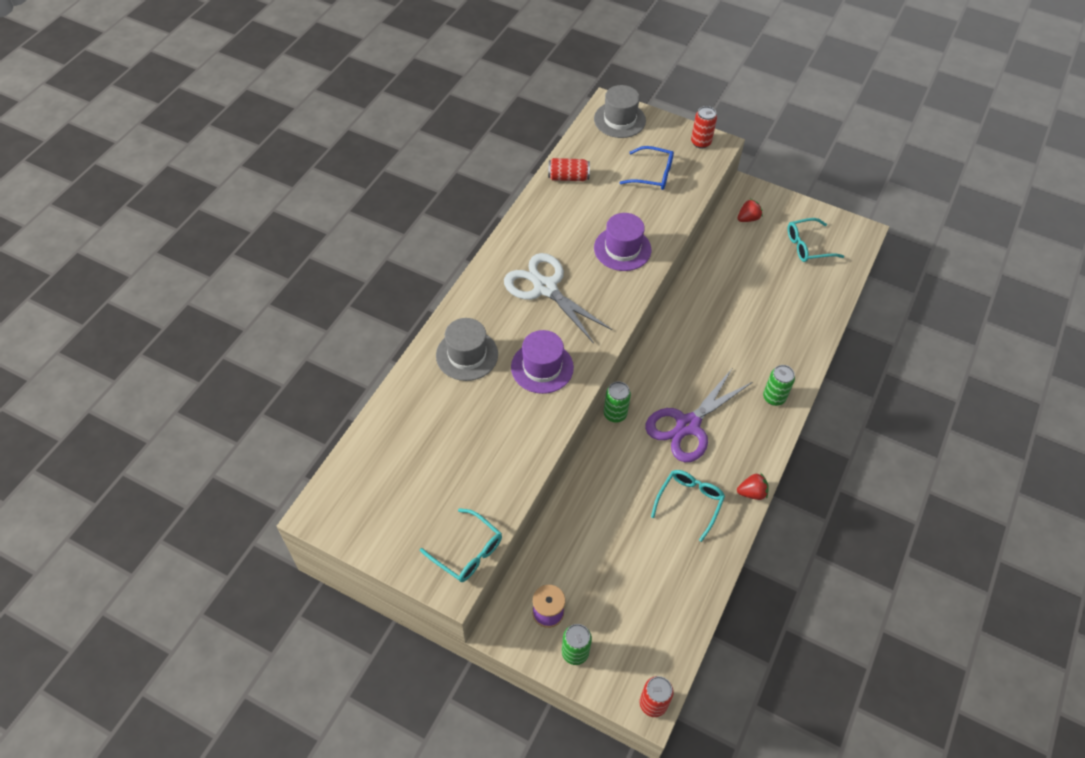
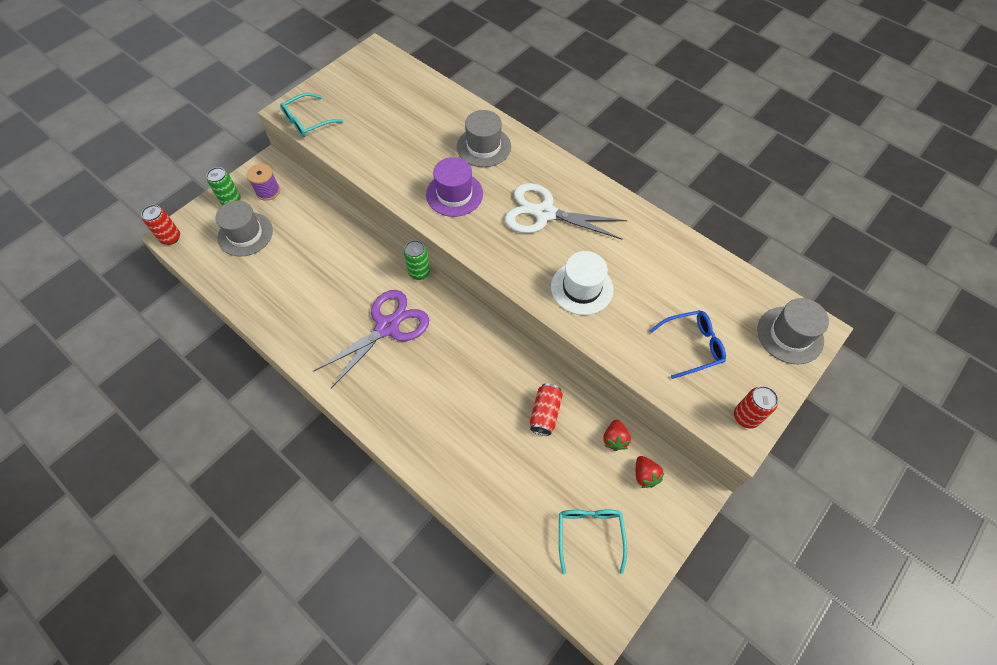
camera: 105 degrees right, 5 degrees up
(545, 288) = (544, 213): white scissors -> white scissors turned 135 degrees counterclockwise
(568, 177) = (694, 262): red can -> red can (545, 413)
(620, 612) = (245, 234): none -> grey hat
(622, 249) = (581, 288): purple hat -> white hat
(652, 174) = (692, 346): blue glasses -> blue glasses turned 135 degrees counterclockwise
(688, 425) = (387, 327): purple scissors -> purple scissors turned 75 degrees clockwise
(689, 502) = (312, 306): turquoise glasses -> none
(752, 493) = (300, 359): red strawberry -> red strawberry (614, 439)
(774, 397) = (391, 414): green can -> none

